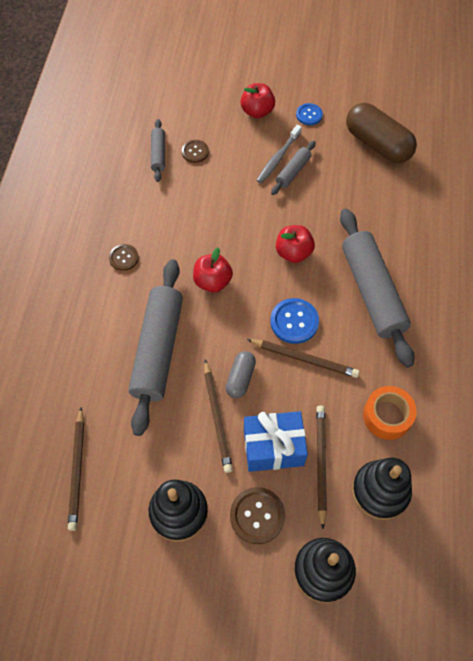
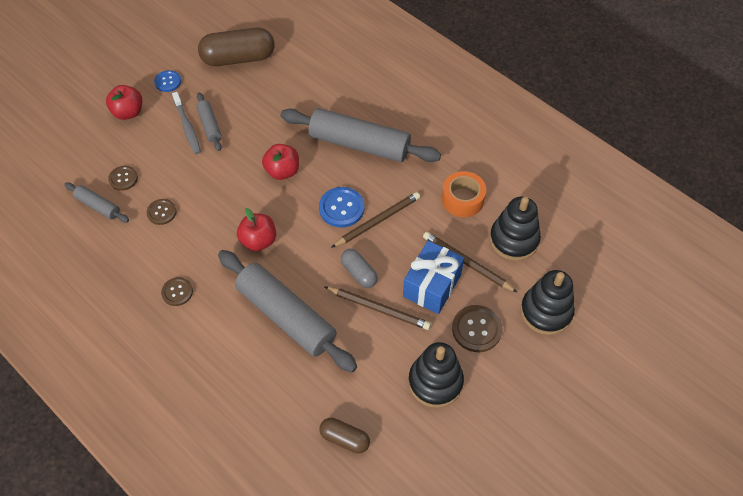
camera: 55 degrees left, 5 degrees down
(77, 470) = (344, 439): brown pencil -> brown capsule
(185, 197) = (161, 212): none -> brown button

